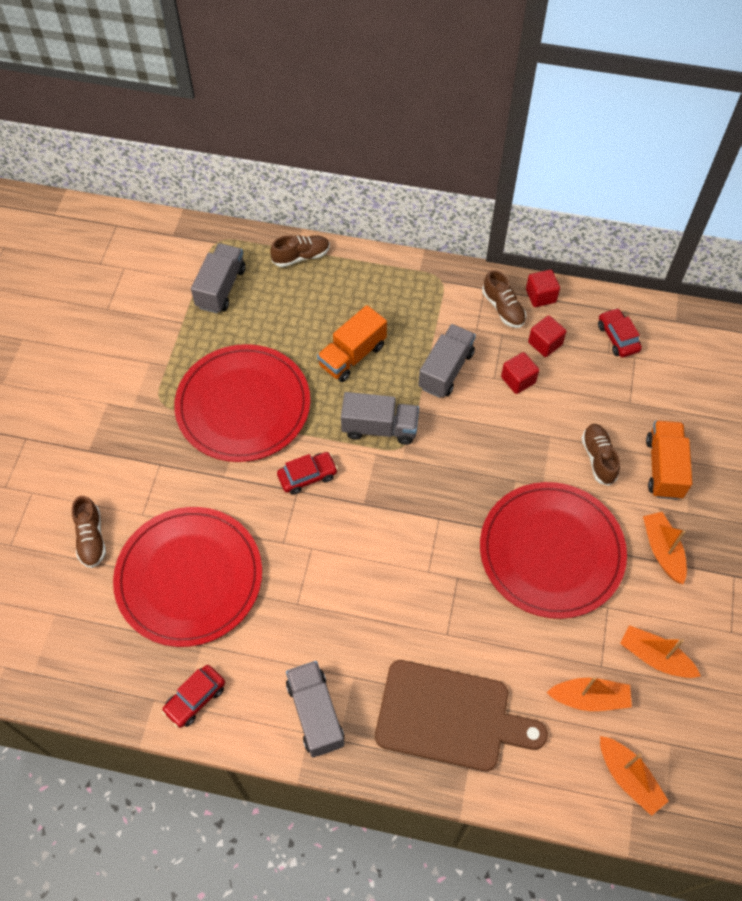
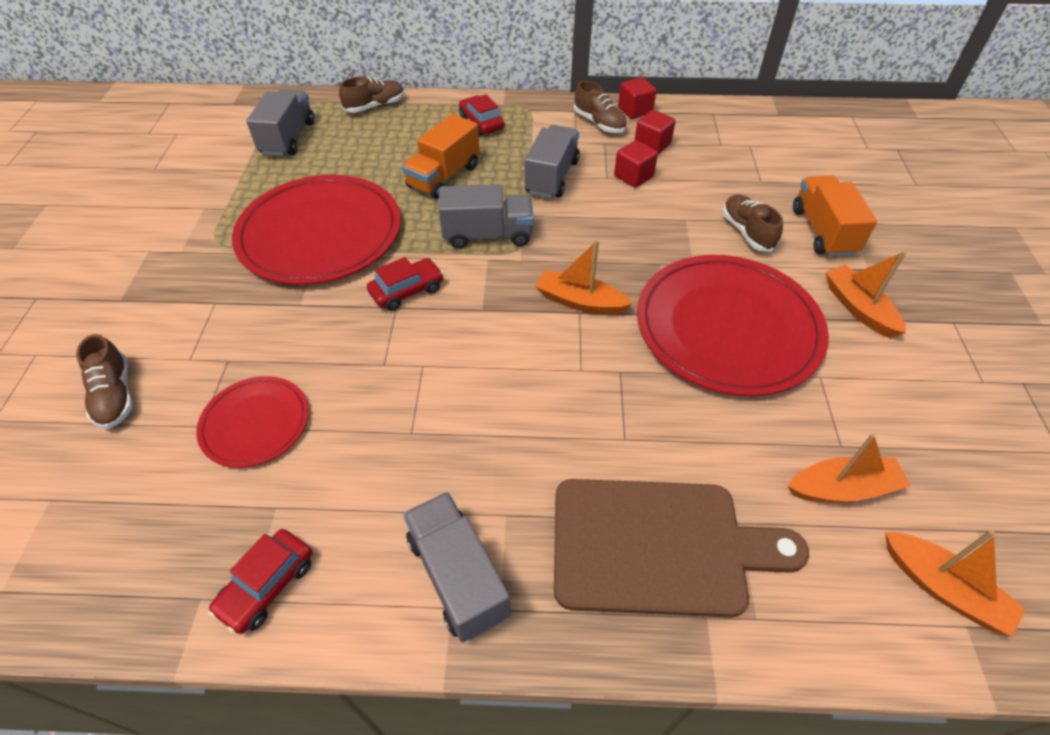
camera: 10 degrees left, 10 degrees down
(189, 578) = (255, 423): red plate -> red plate, size x0.52
(617, 337) = (726, 133): red car -> red car (481, 123)
(655, 657) = (904, 424): orange boat -> orange boat (579, 301)

